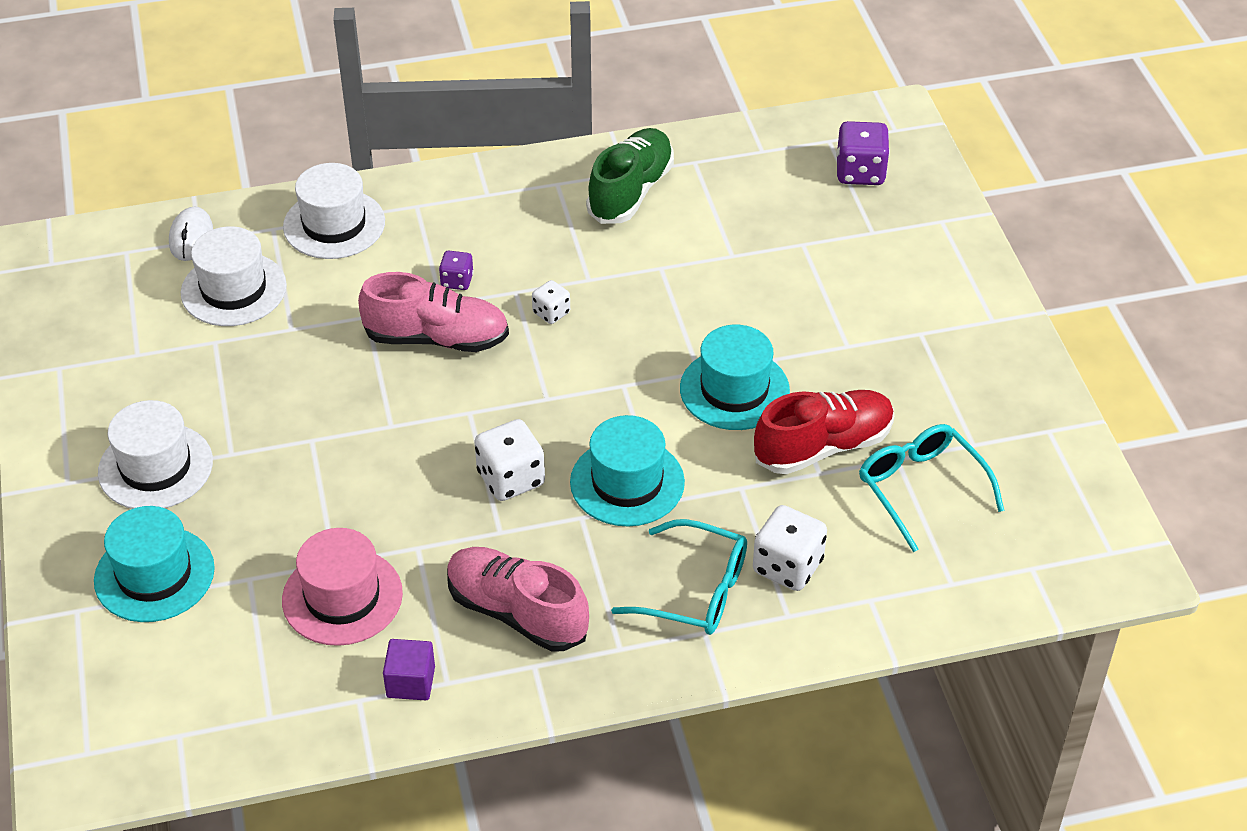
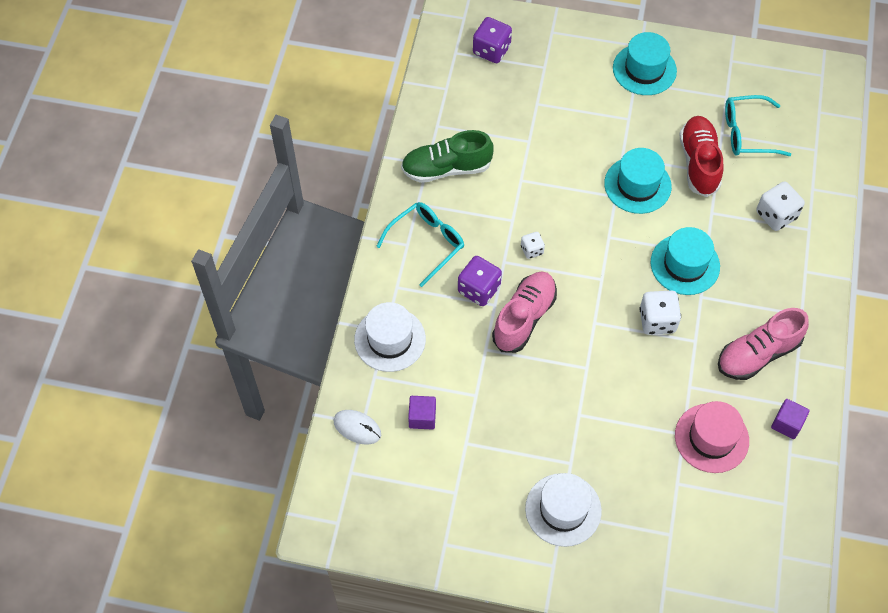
camera: 65 degrees left, 15 degrees up
(154, 574) = (653, 535): turquoise hat -> turquoise hat (644, 69)
(233, 289) = (422, 417): white hat -> purple cube
(457, 281) = (479, 289): purple dice -> purple dice, size x1.74
(631, 191) = (446, 168): green shoe -> green shoe turned 60 degrees counterclockwise
(695, 591) = (776, 264): turquoise glasses -> turquoise glasses (427, 243)

